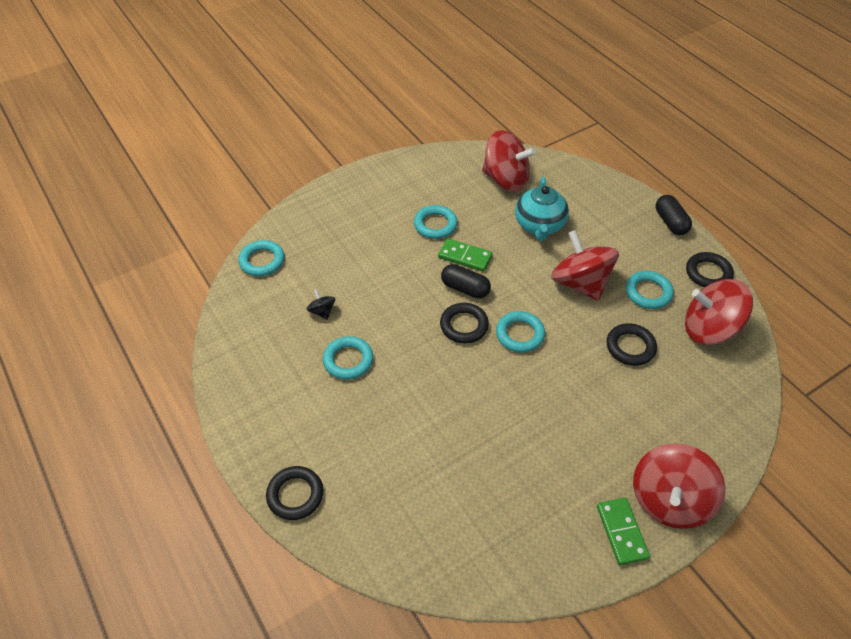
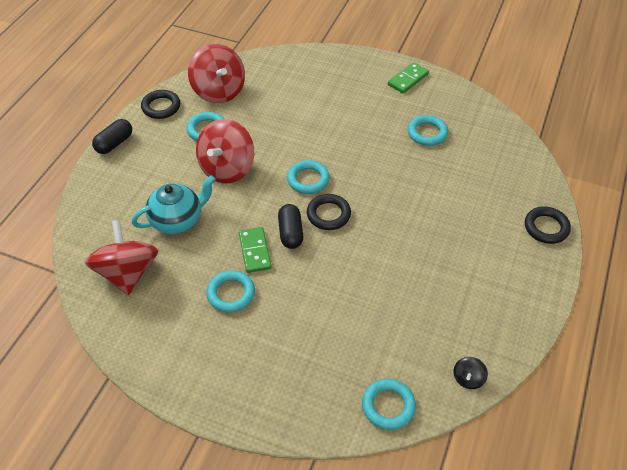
camera: 125 degrees left, 0 degrees up
(322, 311) = (398, 314): black spinning top -> black spinning top (468, 378)
(348, 360) = (425, 265): turquoise ring -> turquoise ring (427, 133)
(630, 347) = (268, 121): black ring -> none
(669, 500) = (369, 69): red spinning top -> none

